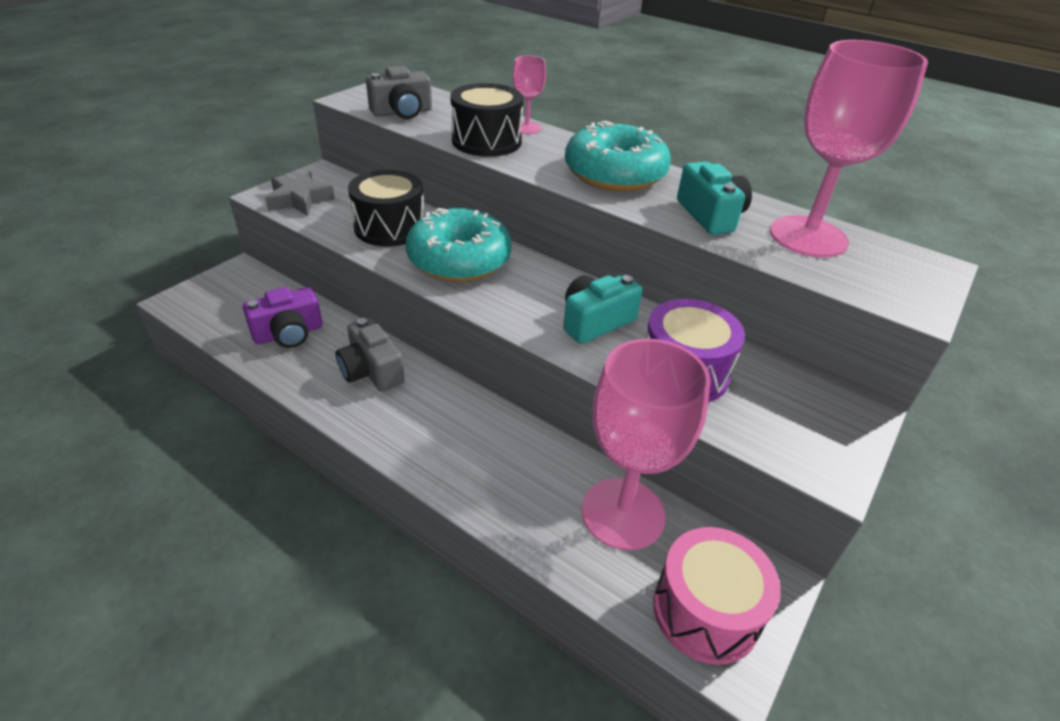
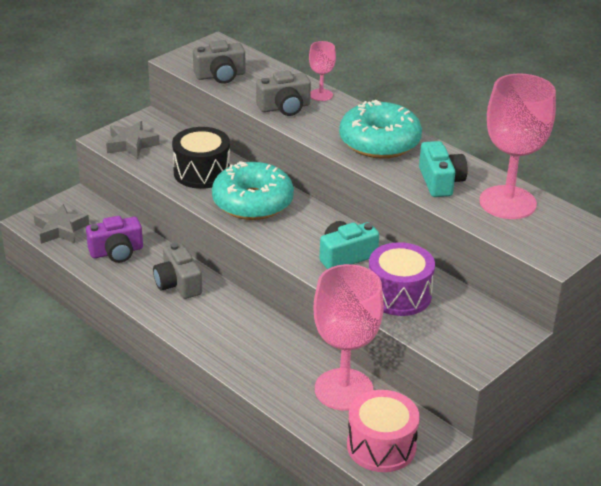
camera: 10 degrees right, 5 degrees down
(216, 309) = (61, 229): none -> grey star
(486, 141) = (284, 107): black drum -> grey camera

